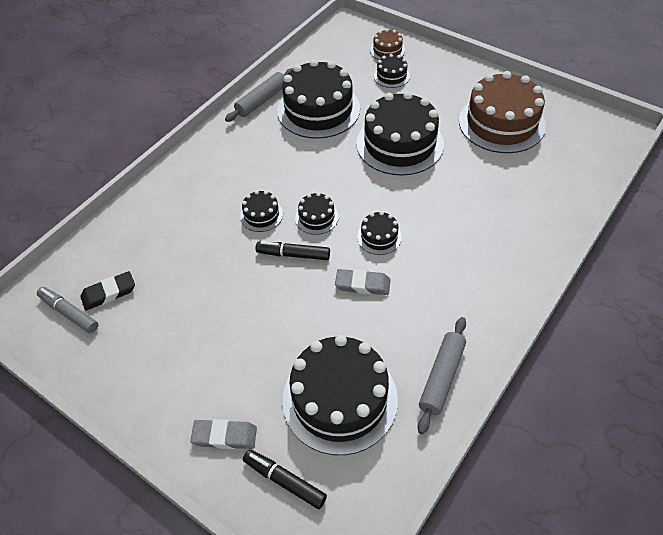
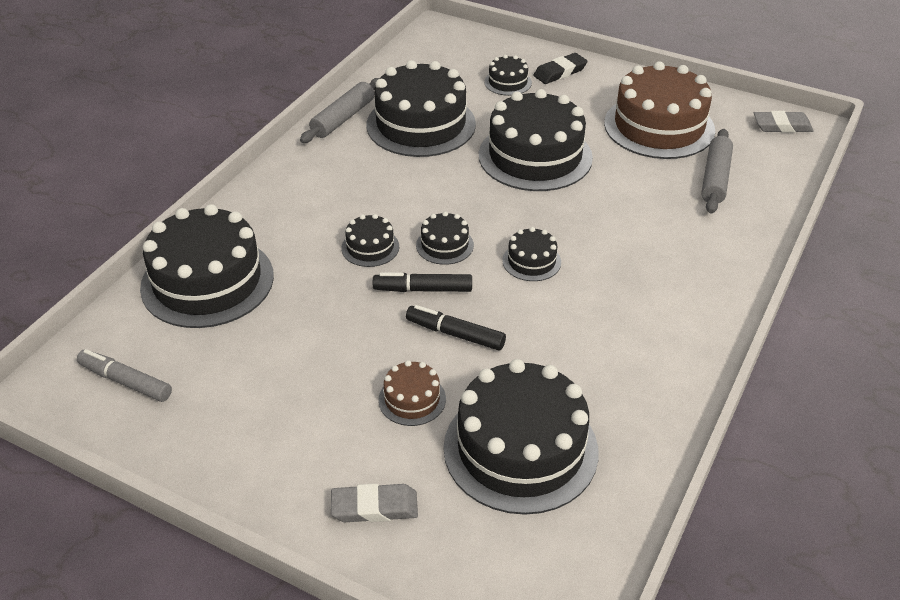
camera: 10 degrees left, 10 degrees down
(109, 293) = (178, 353): black eraser -> black eraser (560, 72)
(140, 234) = (207, 281): none -> black cake
(285, 481) = (468, 551): black marker -> black marker (455, 334)
(362, 284) = (522, 316): grey eraser -> grey eraser (782, 126)
(387, 50) = (496, 54): brown cake -> brown cake (412, 399)
(441, 377) = (647, 412): grey rolling pin -> grey rolling pin (715, 178)

